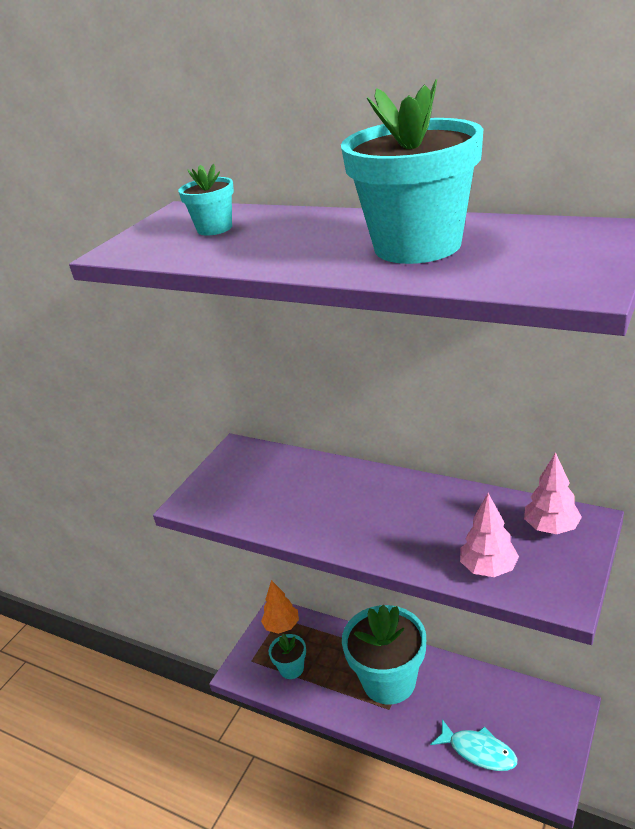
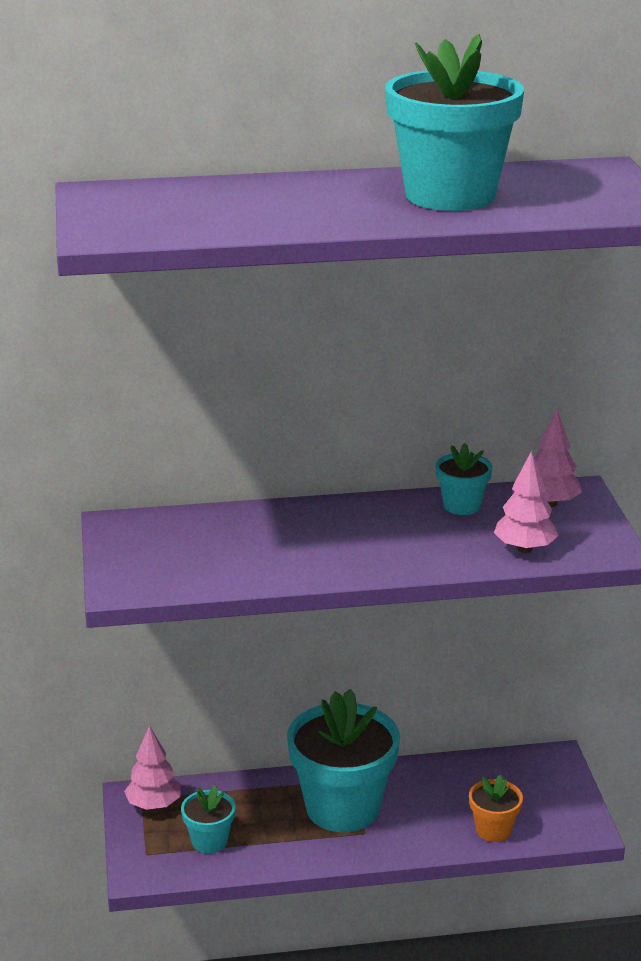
camera: 40 degrees left, 5 degrees down
(214, 228) = (186, 203): turquoise flower pot -> turquoise flower pot (462, 506)
(282, 626) = (154, 805): orange tree -> pink tree
(478, 751) = (493, 830): turquoise fish -> orange flower pot

